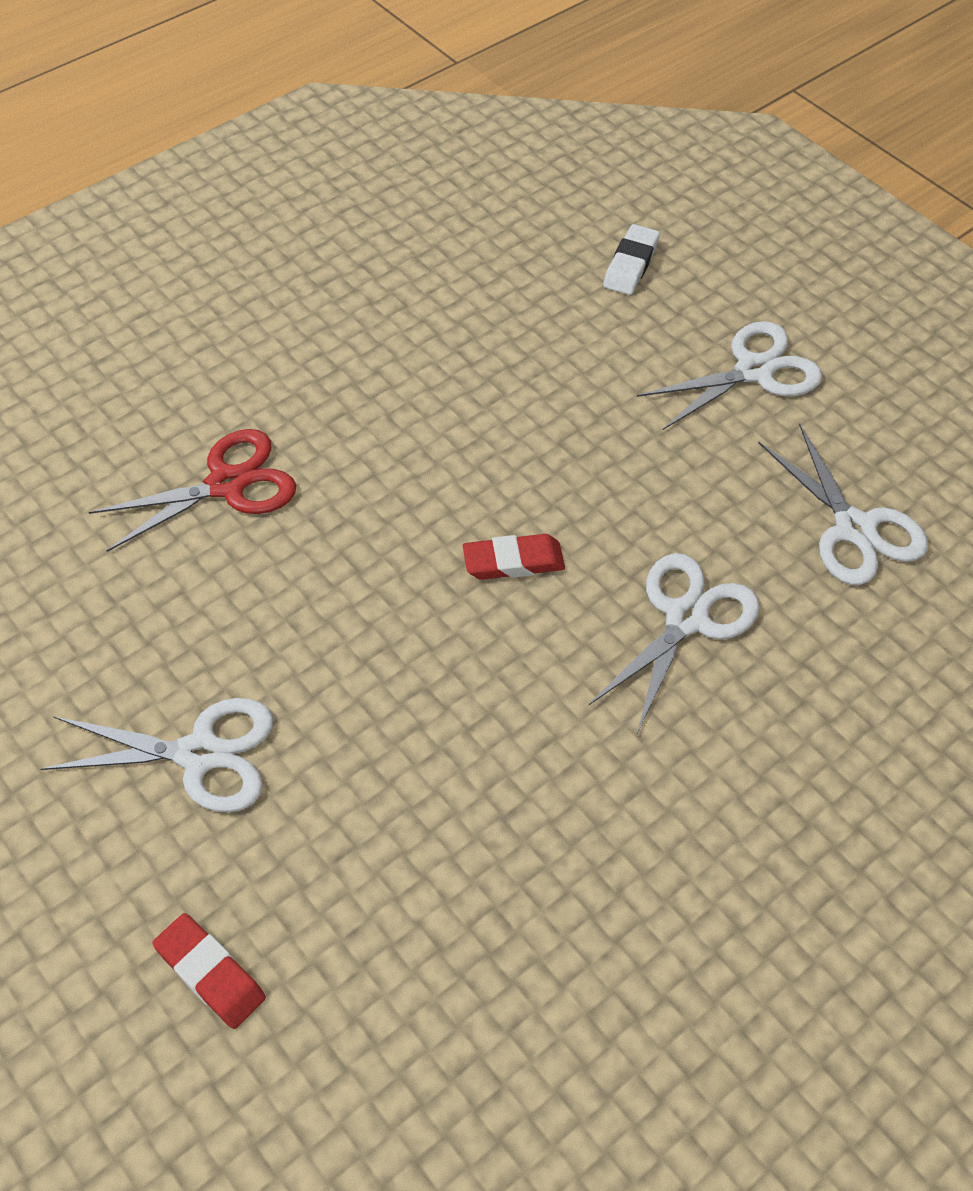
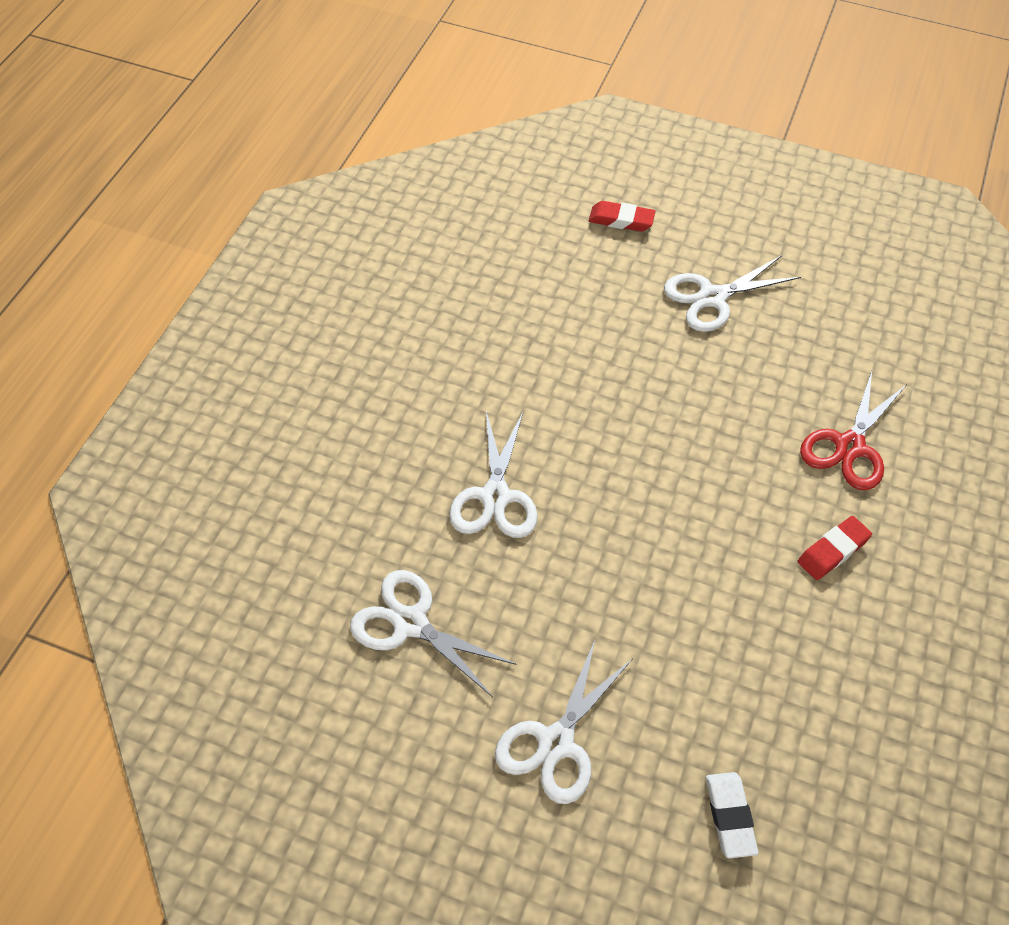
camera: 150 degrees right, 0 degrees up
(513, 561) = (629, 482): red eraser -> red eraser (833, 551)

